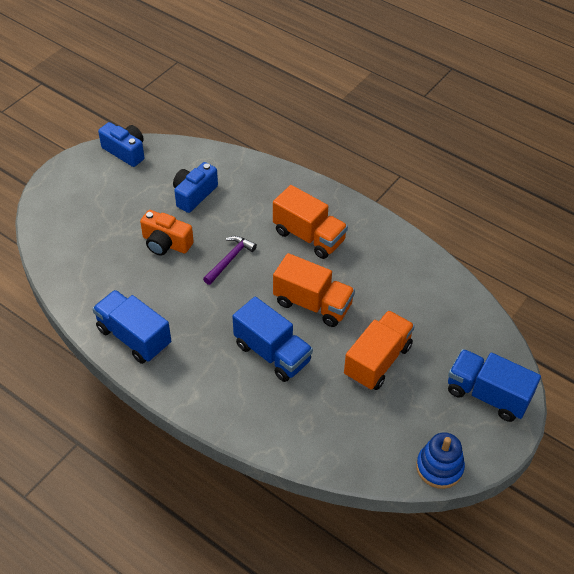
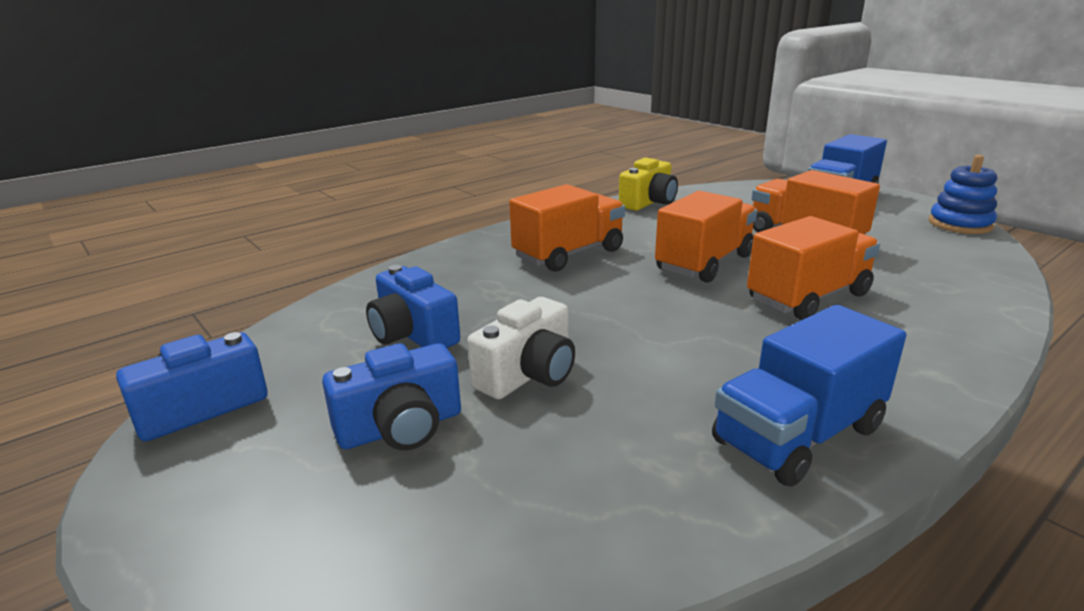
camera: 75 degrees left, 25 degrees down
(121, 213) = (401, 428): none -> blue camera
(166, 243) = (528, 374): orange camera -> white camera
(230, 259) = (596, 314): purple hammer -> none
(272, 353) = (808, 297): blue truck -> orange truck
(427, 268) = (649, 202): none -> yellow camera

